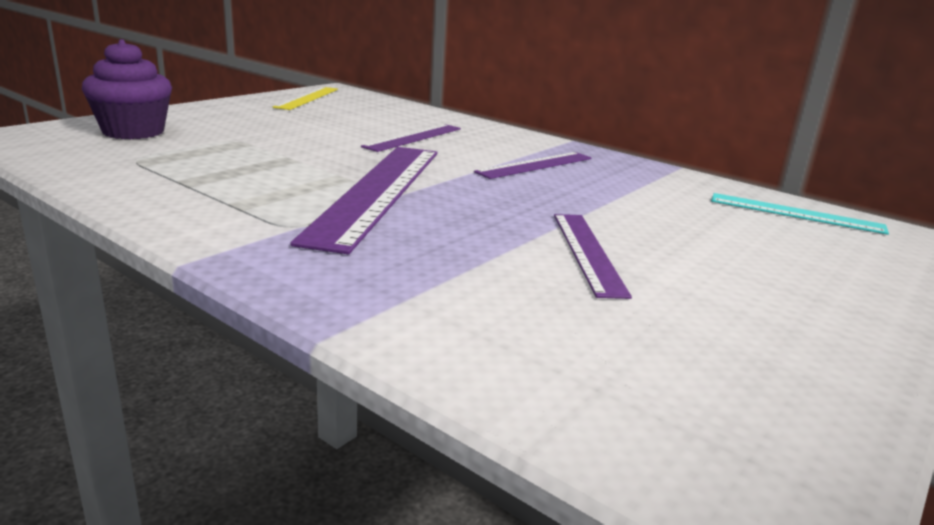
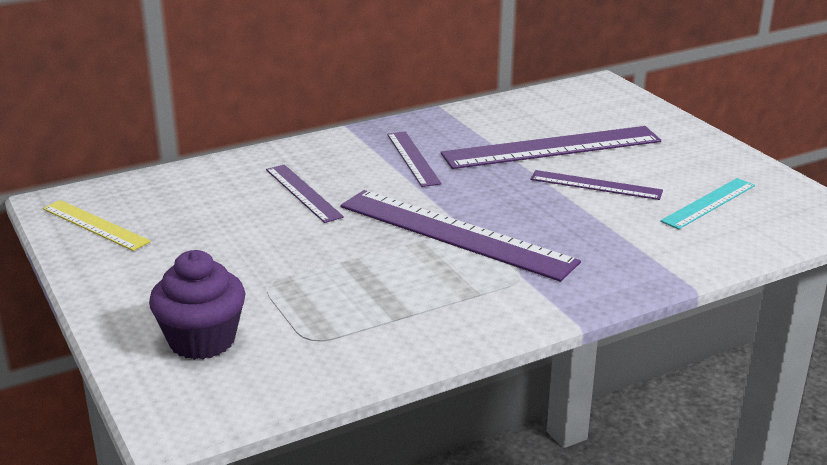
camera: 65 degrees left, 5 degrees up
(662, 221) = (551, 147): none -> purple ruler
(796, 213) = (550, 102): turquoise ruler -> turquoise ruler (708, 203)

